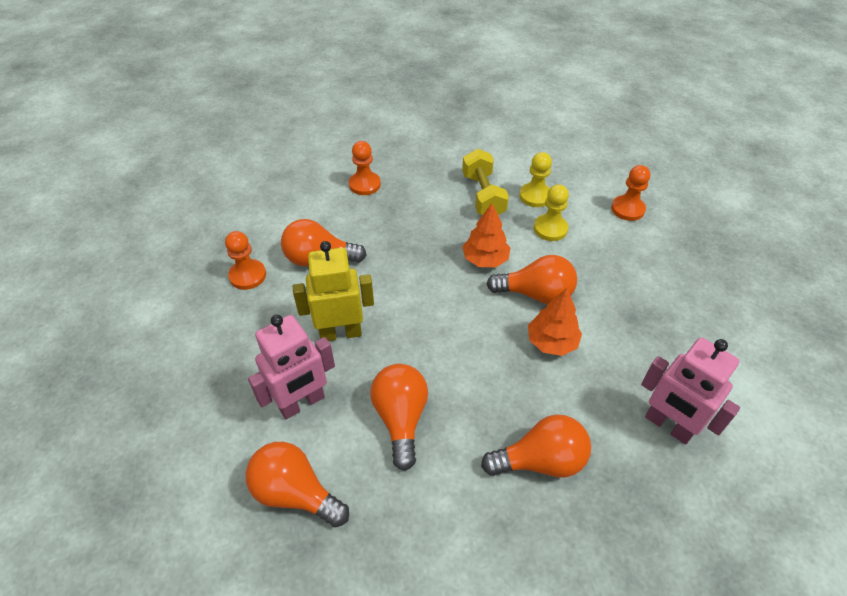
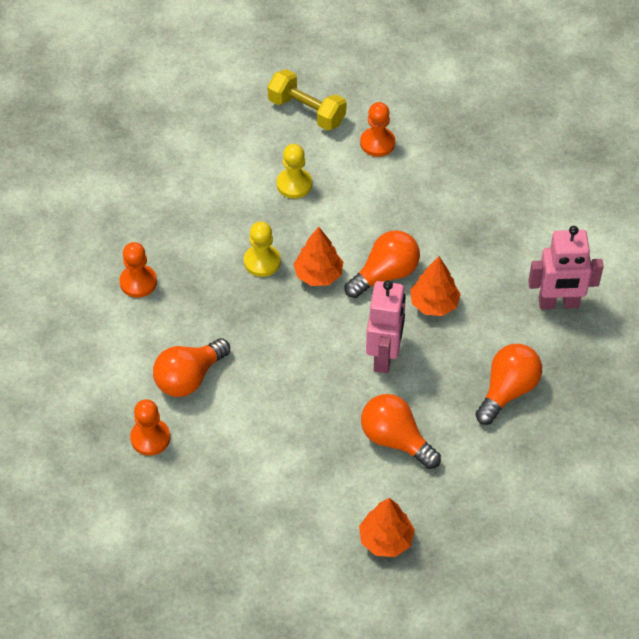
camera: 45 degrees left, 5 degrees up
(295, 493) = (386, 539): orange light bulb -> orange tree
(302, 403) = (319, 487): pink robot -> pink robot (384, 356)
(340, 333) = (282, 419): yellow robot -> none
(483, 195) = (252, 216): yellow dumbbell -> yellow dumbbell (307, 111)
(550, 229) = (338, 207): yellow pawn -> yellow pawn (262, 262)

